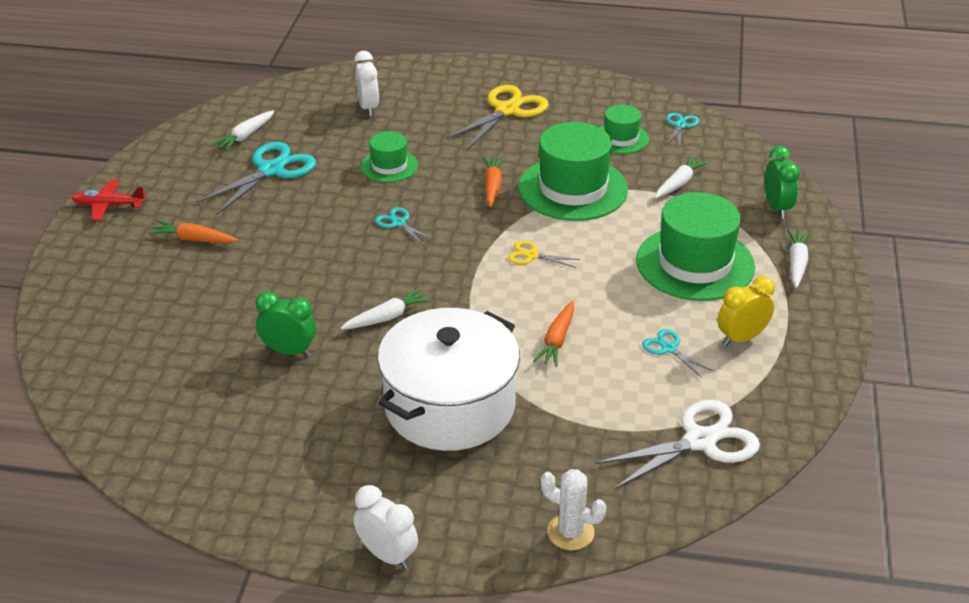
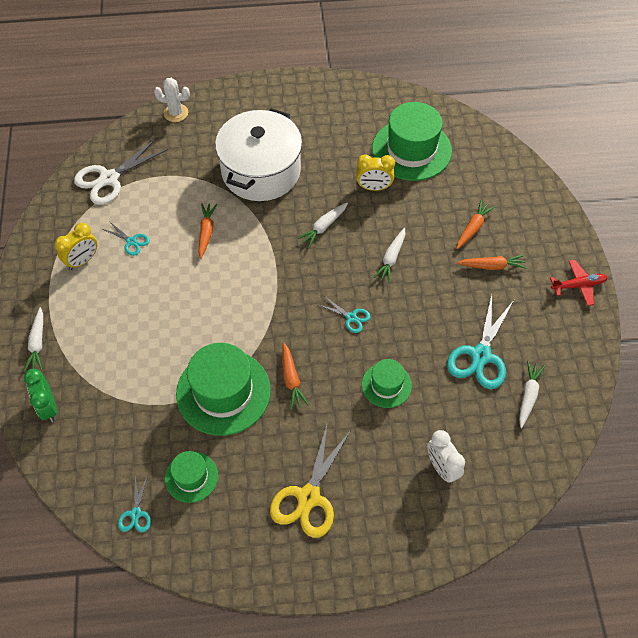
camera: 165 degrees right, 20 degrees up
(186, 280) = (473, 228): none -> orange carrot
(289, 351) = (374, 188): green clock -> yellow clock
(387, 555) = (265, 84): white clock -> none
(531, 255) = (240, 306): yellow scissors -> none
(679, 183) = (133, 421): white carrot -> white carrot (391, 258)
(695, 263) = (116, 325): green hat -> green hat (411, 150)

